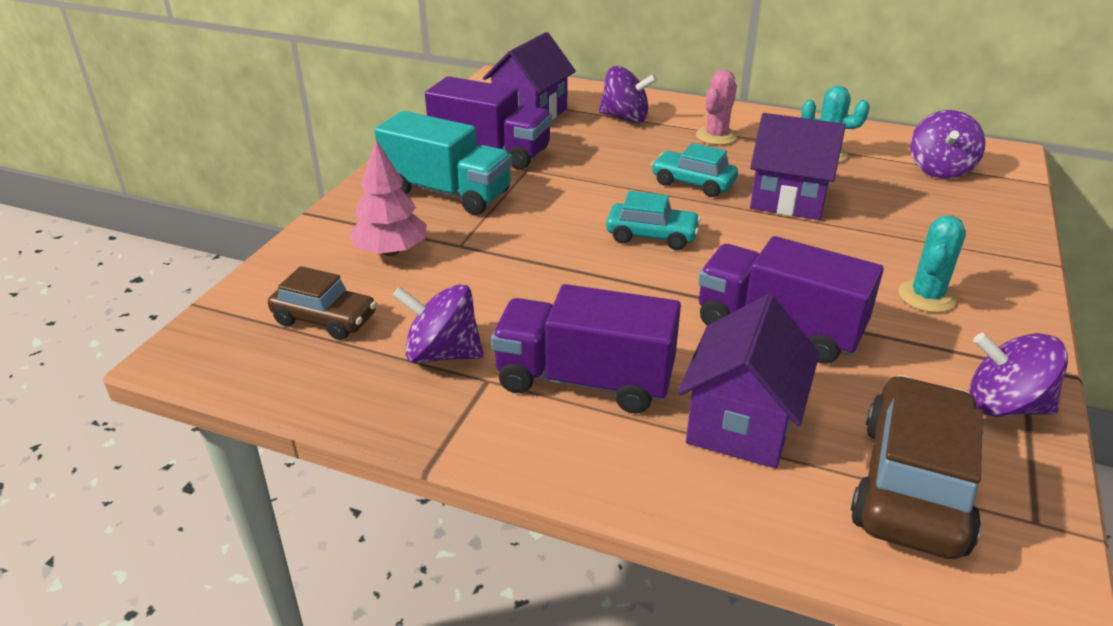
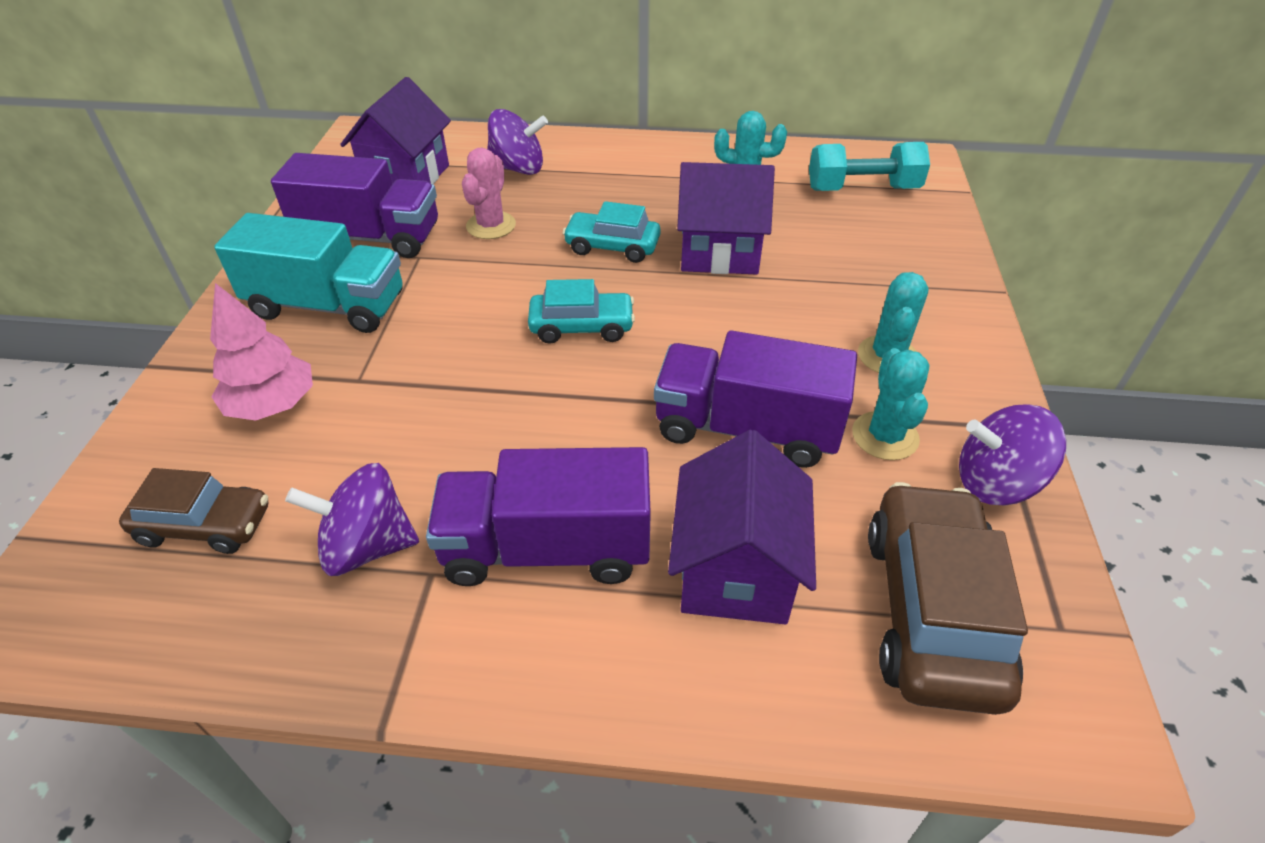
camera: 15 degrees left, 10 degrees up
(716, 136) = (624, 179): pink cactus -> pink cactus (491, 226)
(906, 354) = (885, 436): none -> turquoise cactus
(939, 169) = (862, 189): purple spinning top -> turquoise dumbbell

